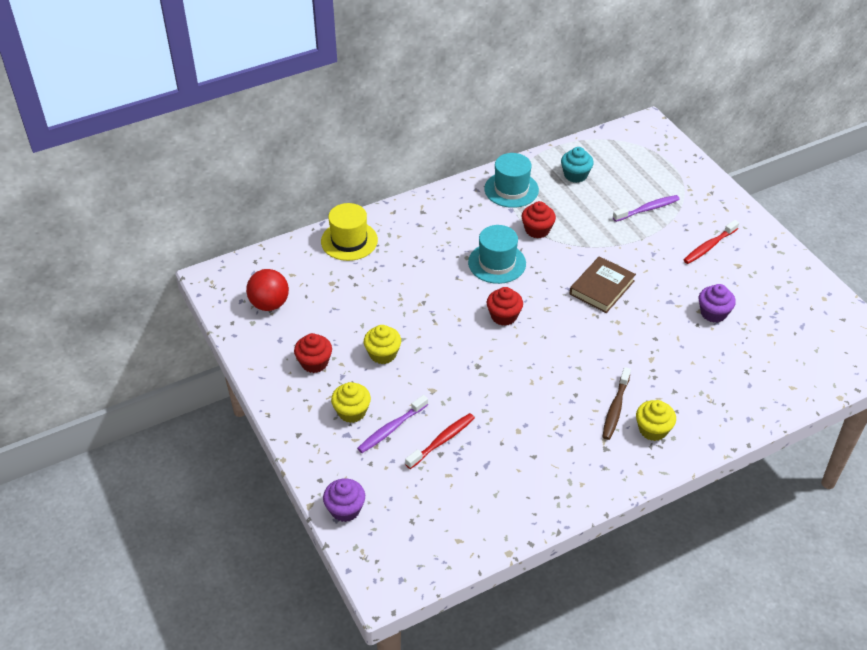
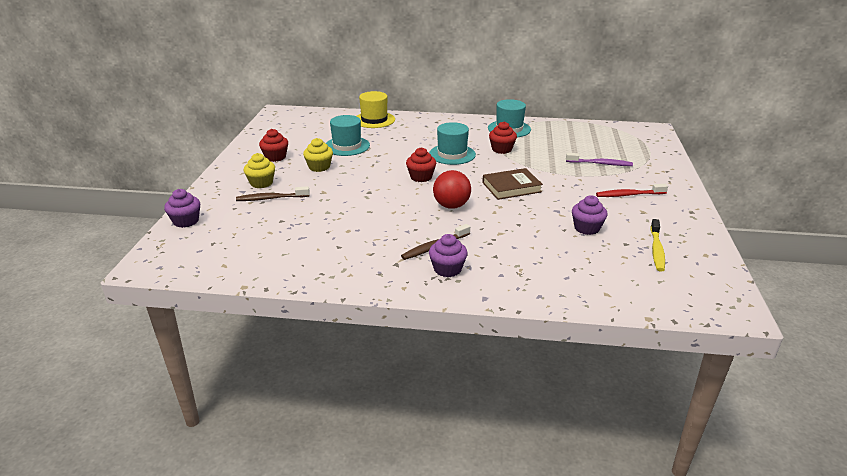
camera: 35 degrees right, 15 degrees down
(269, 304) = (291, 128): red ball -> red ball (451, 206)
(372, 304) = (347, 146): none -> turquoise hat
(391, 429) = (271, 198): purple toothbrush -> brown toothbrush
(442, 441) = (292, 215): red toothbrush -> none
(575, 175) = (565, 135): turquoise cupcake -> none
(653, 429) = (447, 269): yellow cupcake -> purple cupcake
(786, 312) = (656, 250): none -> yellow toothbrush

